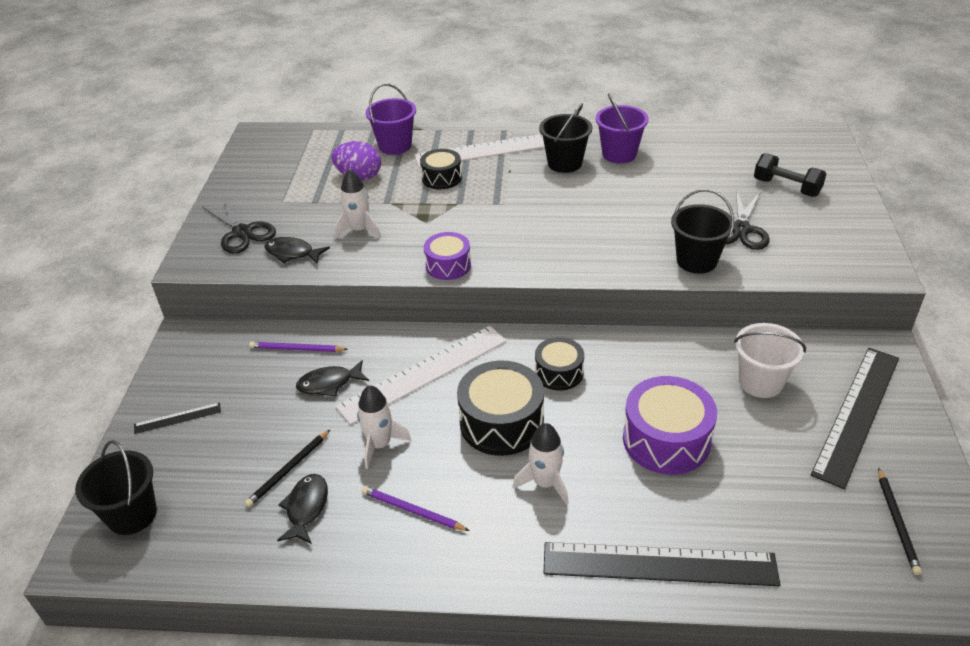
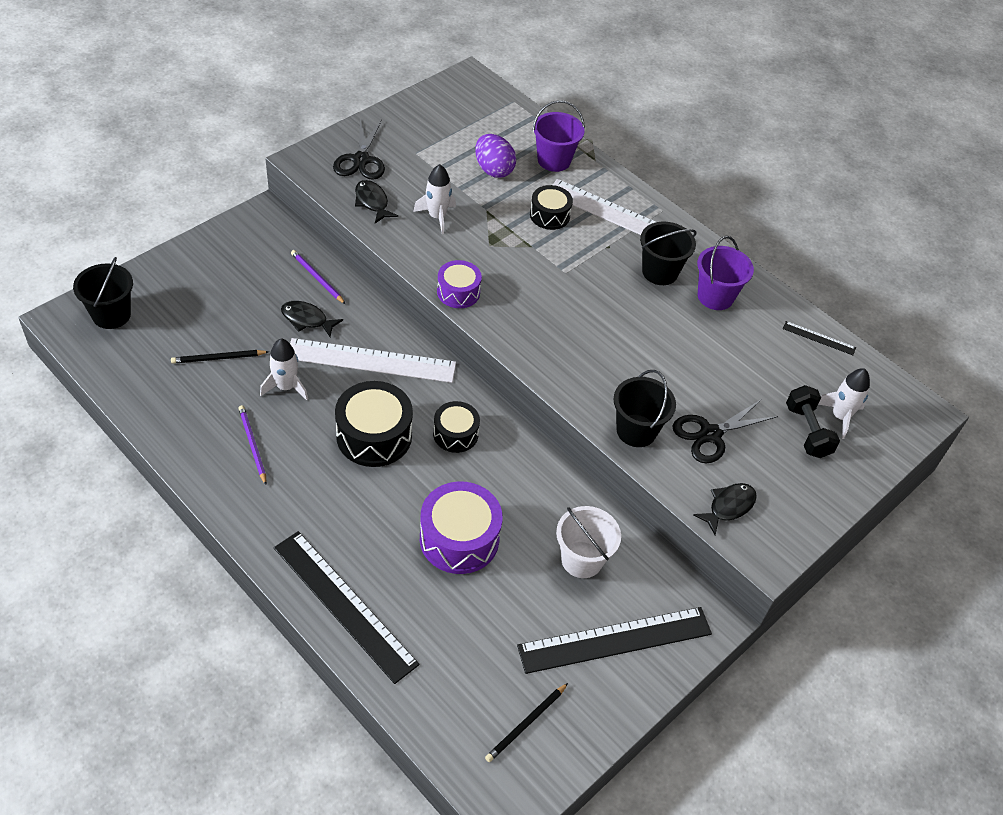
camera: 35 degrees right, 10 degrees up
(177, 418) = (198, 271): black ruler -> black ruler (819, 338)
(306, 508) = (200, 391): black fish -> black fish (728, 507)
(545, 483) = (347, 497): white rocket -> white rocket (840, 416)

